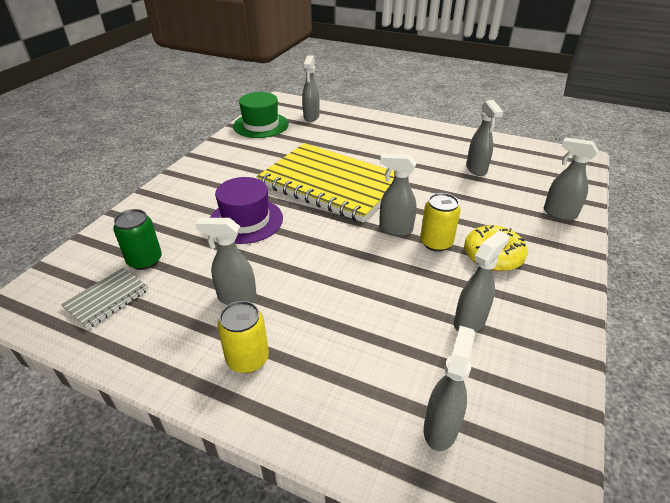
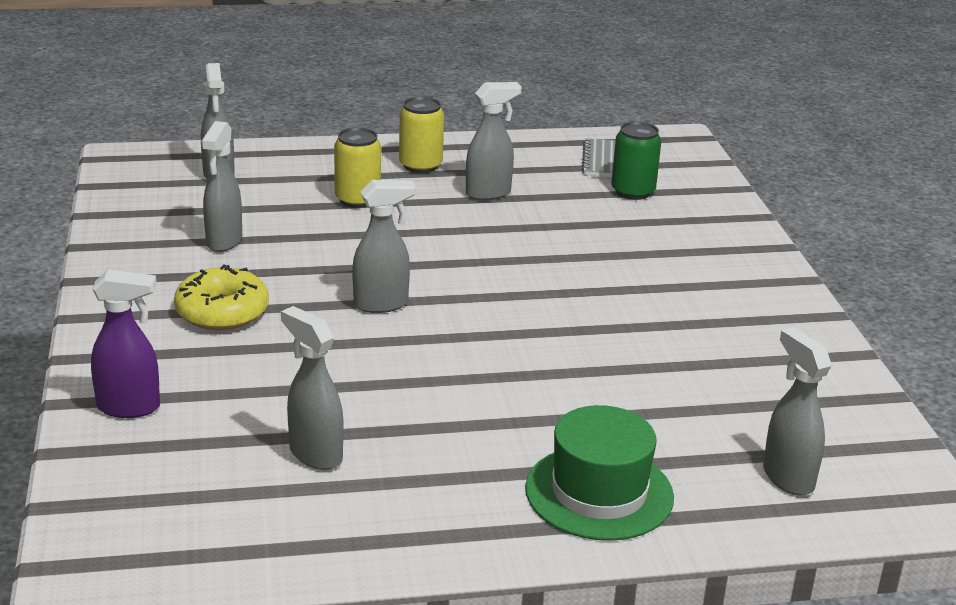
camera: 145 degrees right, 10 degrees down
(246, 220) = (591, 256): purple hat -> none
(261, 125) = (844, 415): green hat -> green hat (599, 493)
(330, 184) = (547, 338): yellow notebook -> none
(436, 243) = (311, 304): yellow can -> yellow can (357, 199)
(559, 213) = (129, 407): grey spray bottle -> purple spray bottle

